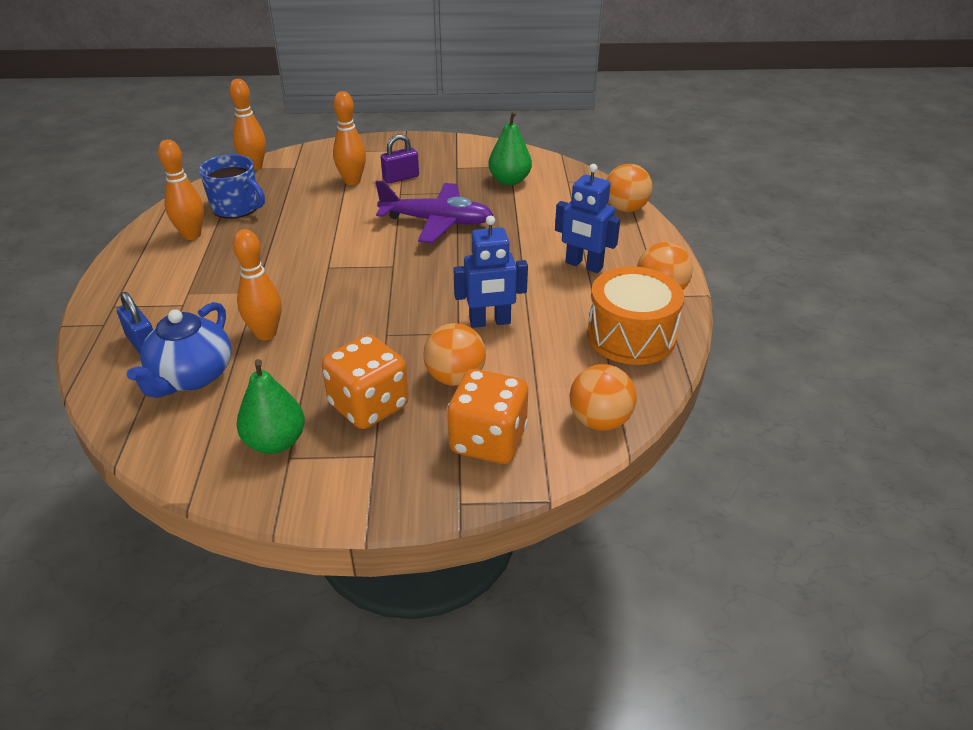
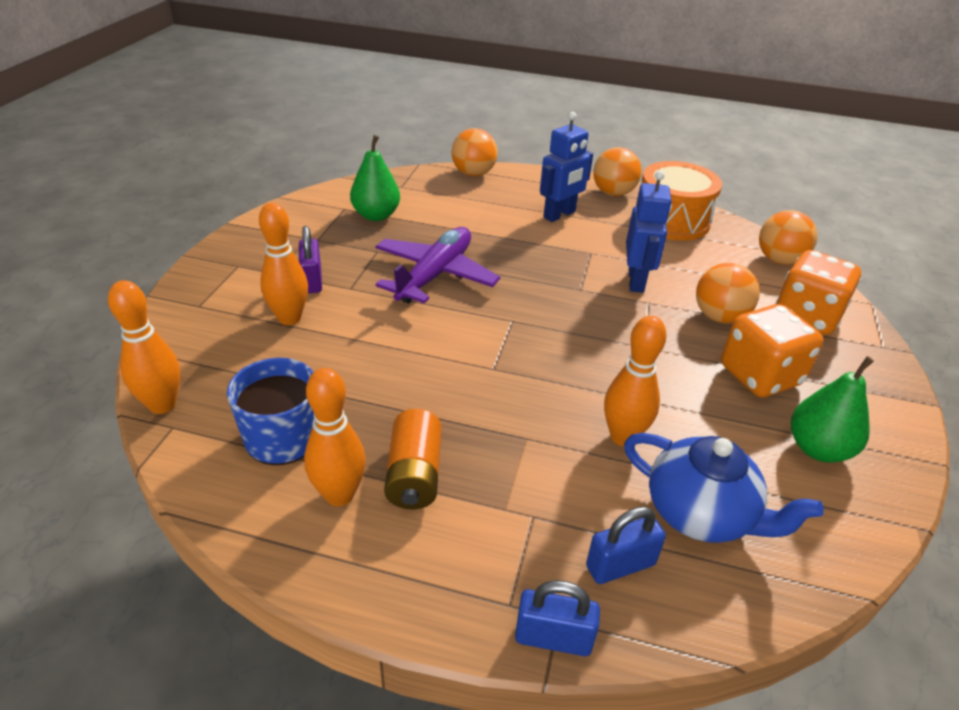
camera: 75 degrees left, 0 degrees up
(89, 324) = (553, 638): none -> blue padlock
(212, 255) = (414, 474): none -> orange battery

